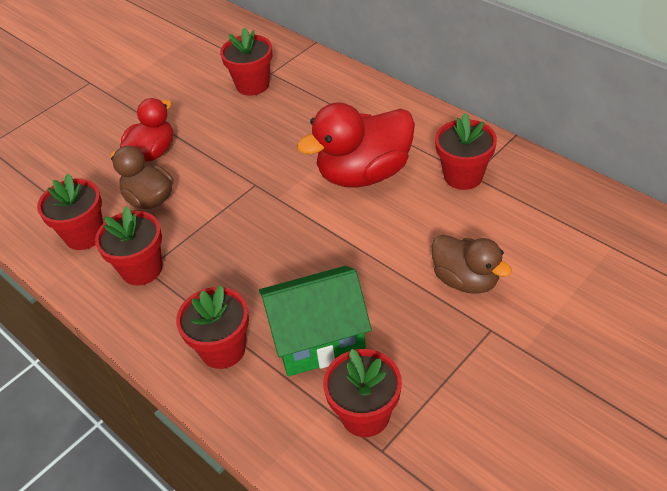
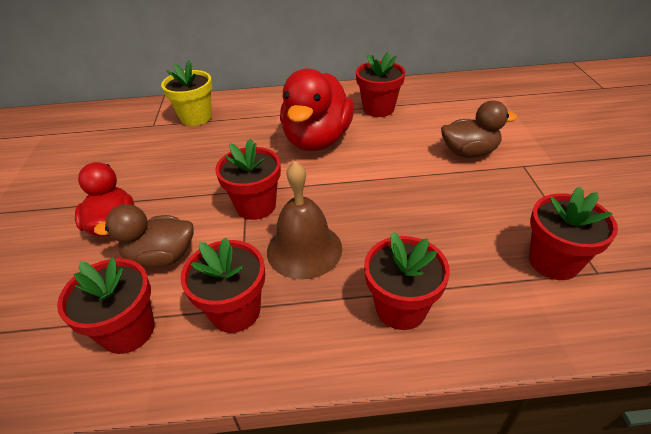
camera: 50 degrees left, 5 degrees down
(227, 261) = (304, 249): none -> brown bell
(252, 85) = (147, 138): red flower pot -> red flower pot (256, 206)
(308, 85) = (196, 117): none -> yellow flower pot
(318, 339) = (450, 245): green house -> none

